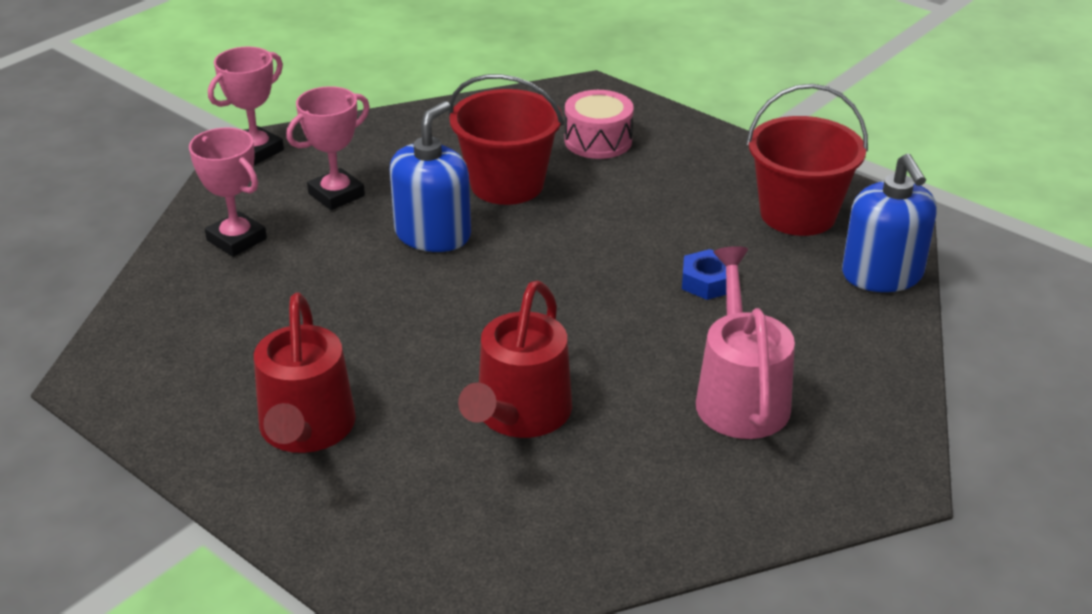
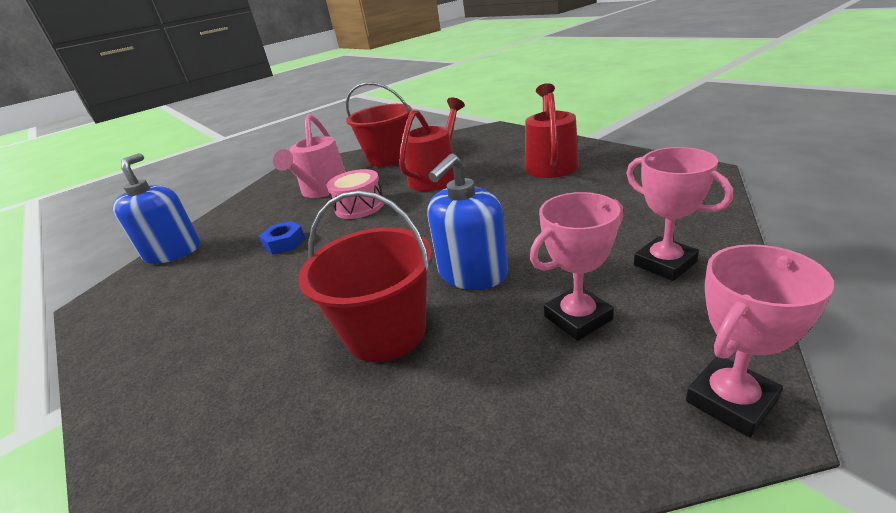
camera: 165 degrees left, 5 degrees down
(598, 141) = (246, 405): pink drum -> pink drum (359, 206)
(798, 214) = (163, 298): red bucket -> red bucket (389, 158)

